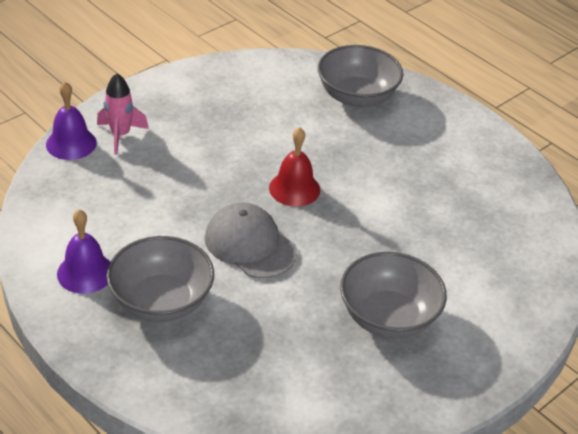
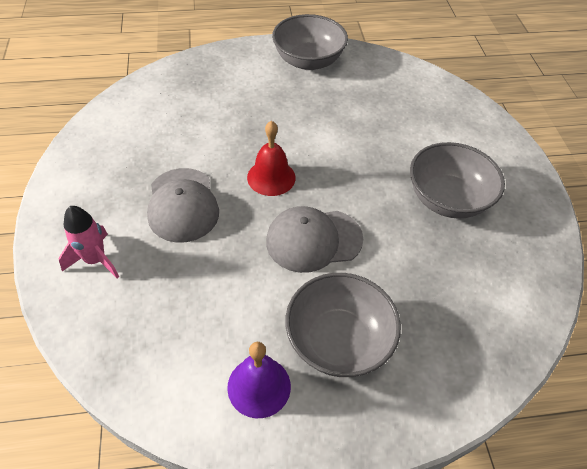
camera: 55 degrees left, 10 degrees up
(71, 143) = (67, 306): purple bell -> none
(213, 152) = (182, 205): none -> grey cap
(357, 96) = (200, 86): grey bowl -> grey bowl (308, 61)

